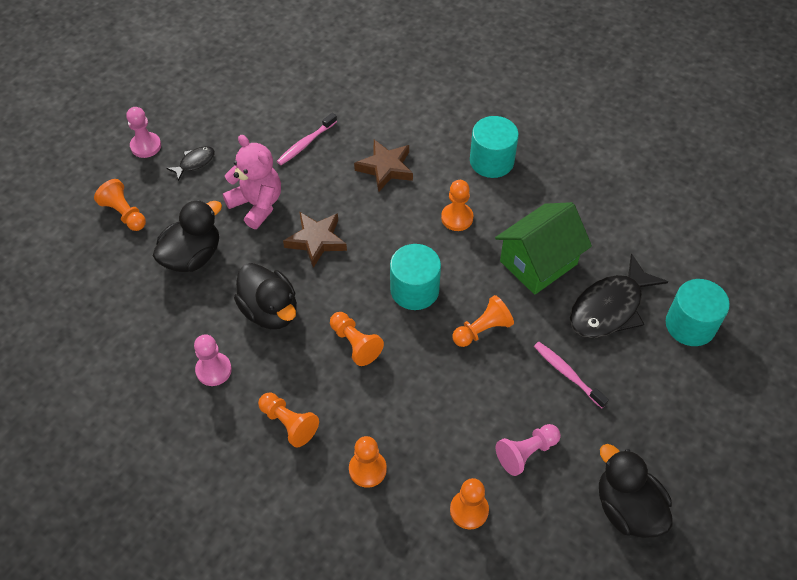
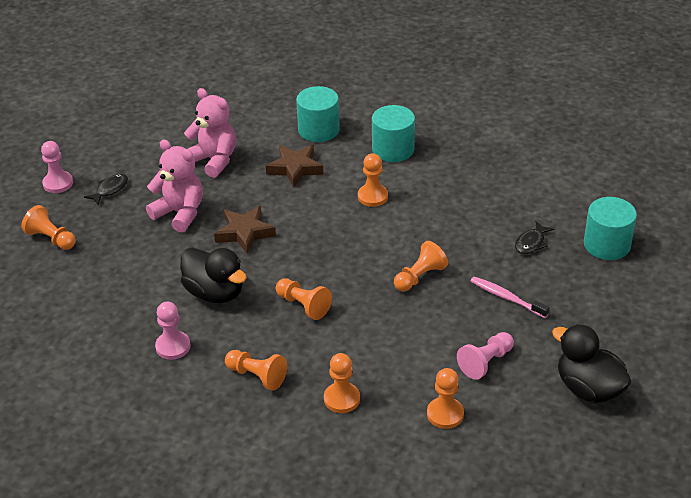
camera: 10 degrees left, 15 degrees down
(192, 256) = (128, 262): black duck -> none
(305, 143) = (214, 160): pink toothbrush -> pink teddy bear
(414, 290) = (348, 256): turquoise cylinder -> turquoise cylinder (318, 130)
(538, 263) = (457, 219): green house -> none
(609, 307) = (531, 243): black fish -> black fish, size x0.48

